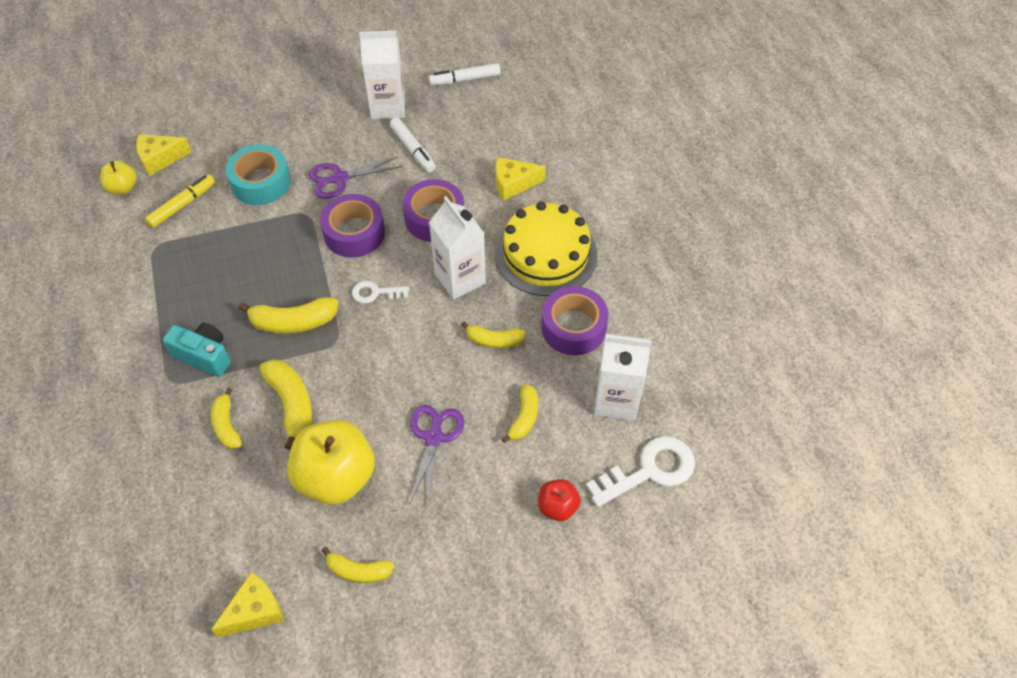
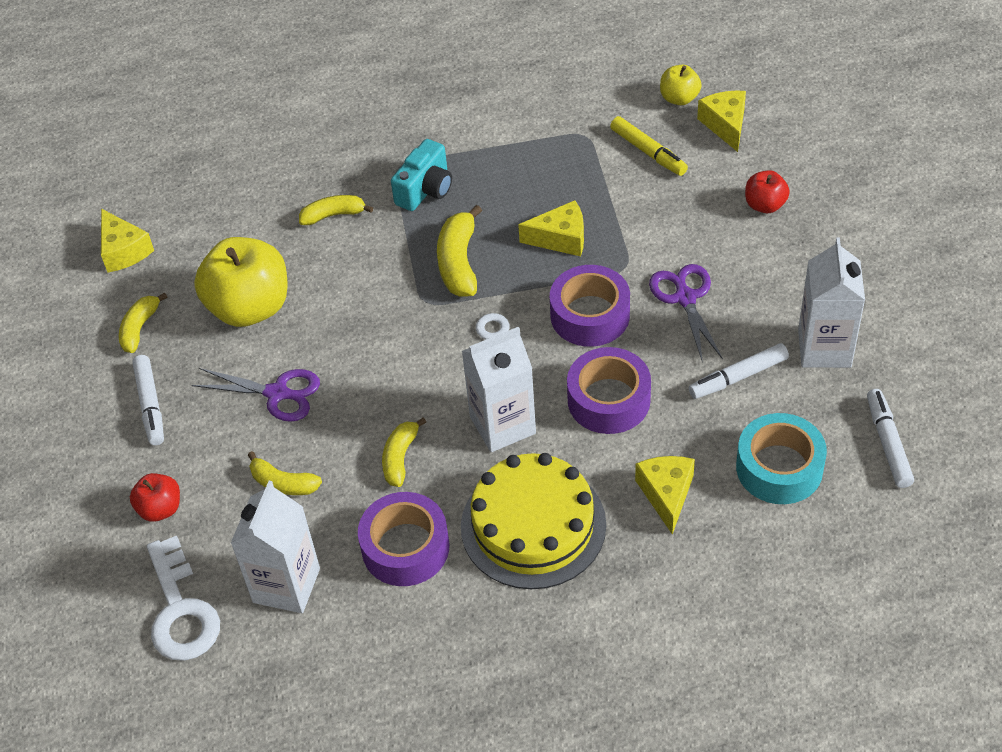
camera: 100 degrees right, 5 degrees down
(250, 136) = (765, 205): none -> red apple
(261, 182) = (682, 220): turquoise tape -> turquoise tape (779, 468)
(273, 256) = (560, 238): none -> yellow cheese
(291, 404) = (348, 266): yellow banana -> none
(449, 540) = (150, 404): none -> white marker

